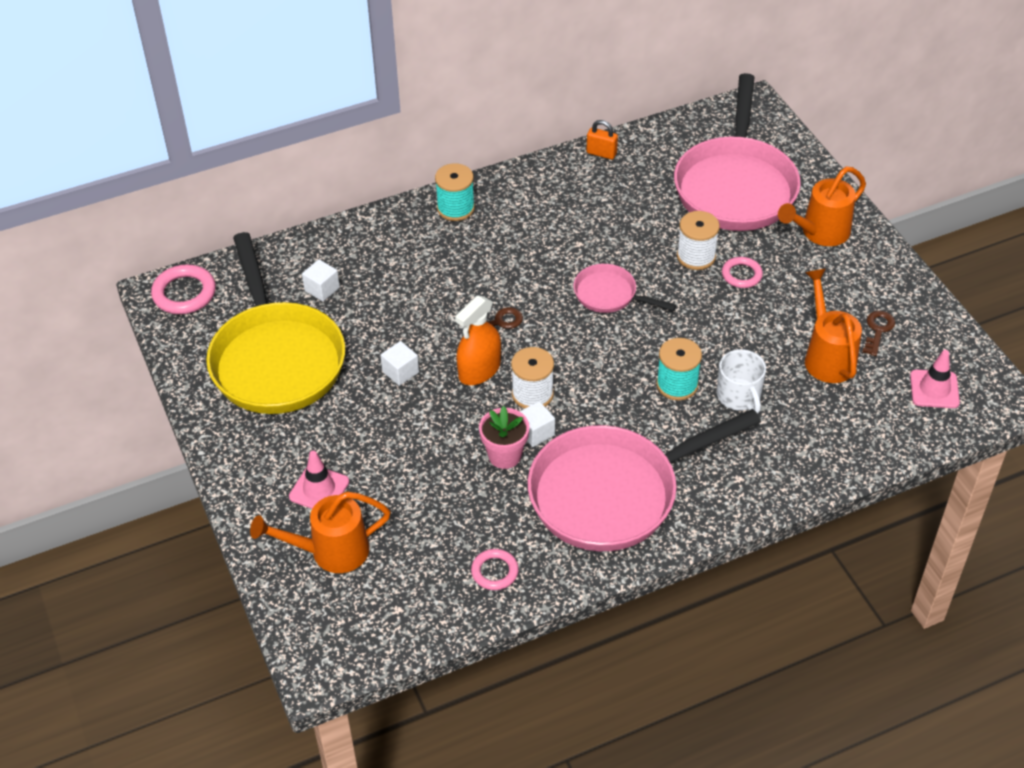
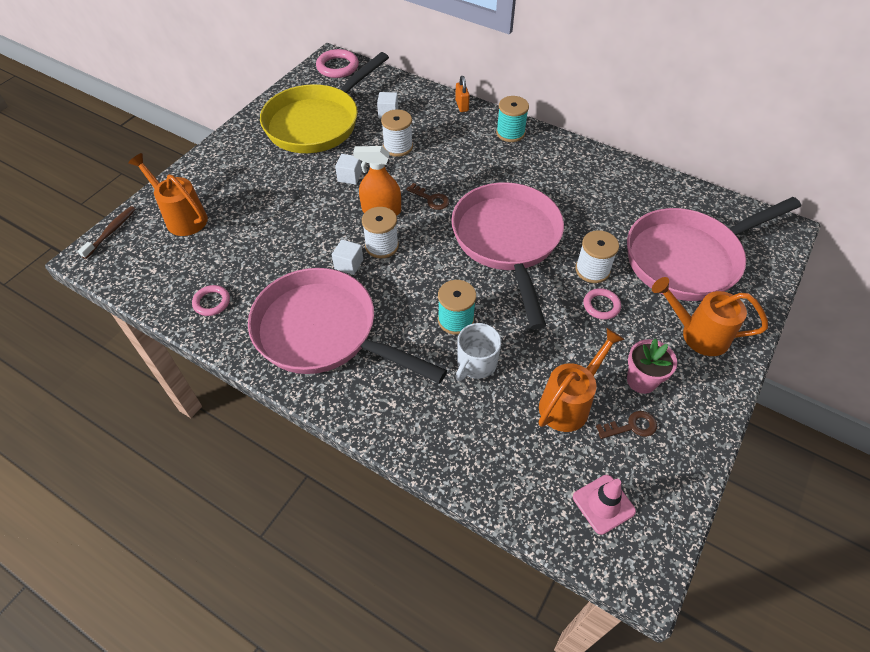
camera: 55 degrees right, 5 degrees up
(294, 631) = (111, 232): none -> brown toothbrush
(319, 489) = (228, 188): pink traffic cone -> none
(390, 308) = (398, 147): none -> white spool
(504, 455) = (316, 258): pink flower pot -> pink flower pot (641, 380)
(601, 153) = (636, 173): orange padlock -> orange padlock (462, 105)
(609, 295) = (507, 241): pink pan -> pink pan, size x2.11

